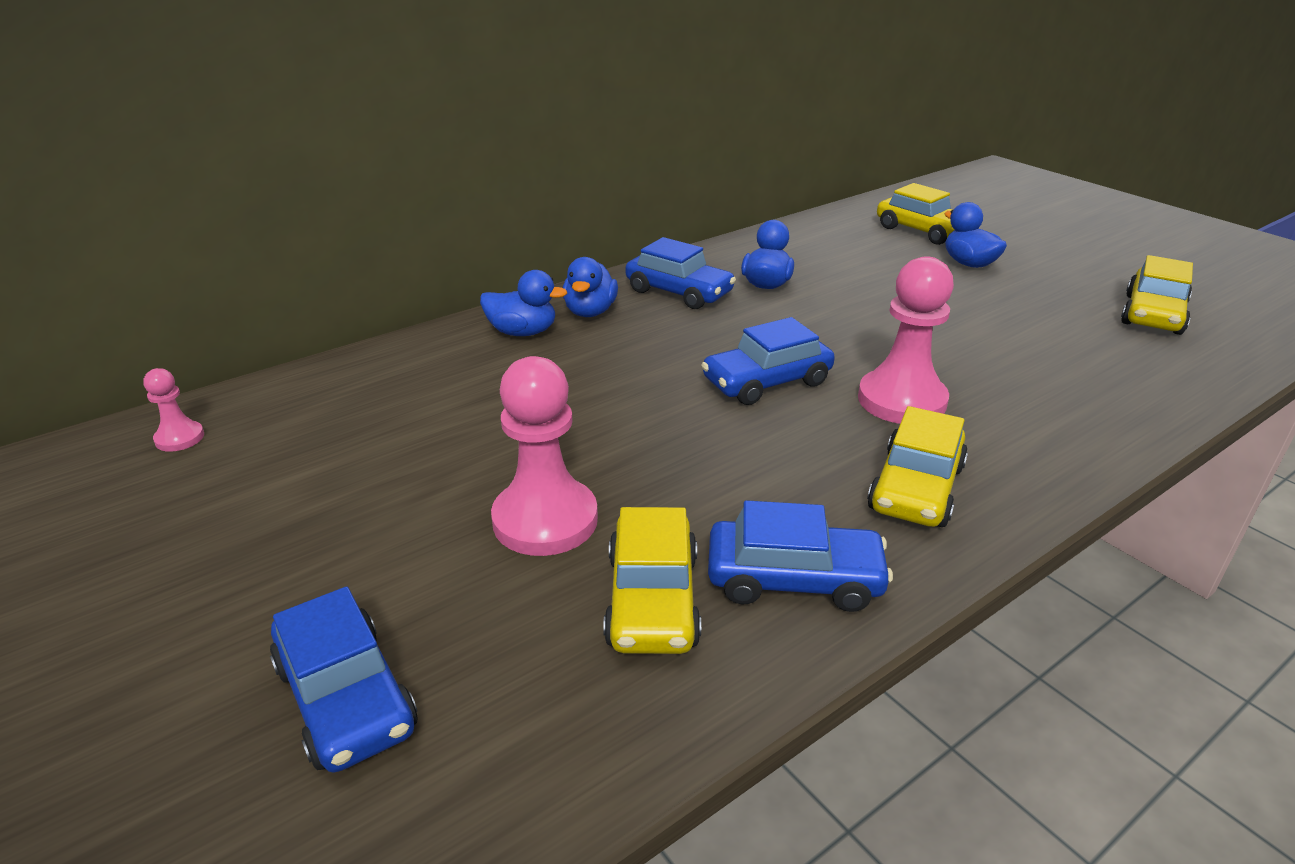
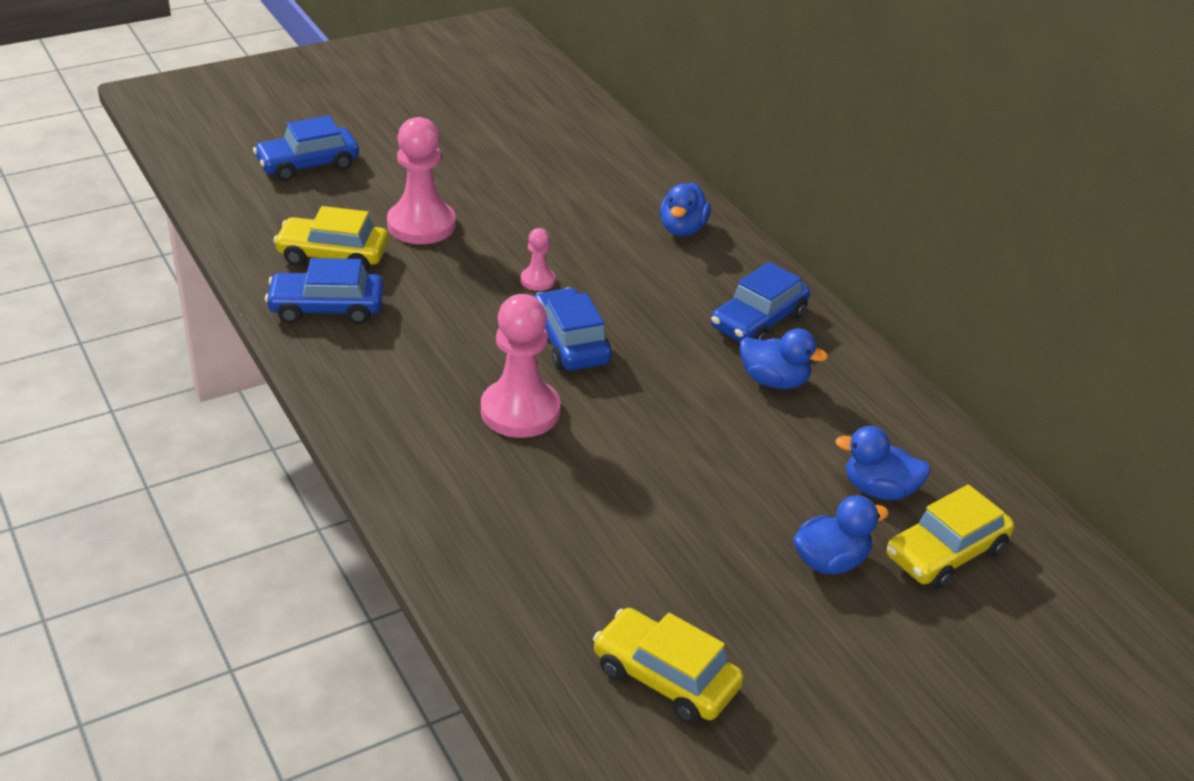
camera: 95 degrees right, 5 degrees up
(179, 438) = (554, 103): pink pawn -> pink pawn (537, 280)
(590, 312) = (718, 266): blue duck -> blue duck (879, 490)
(794, 579) = (326, 308): blue car -> blue car turned 75 degrees clockwise
(916, 488) = (396, 383): yellow car -> none

